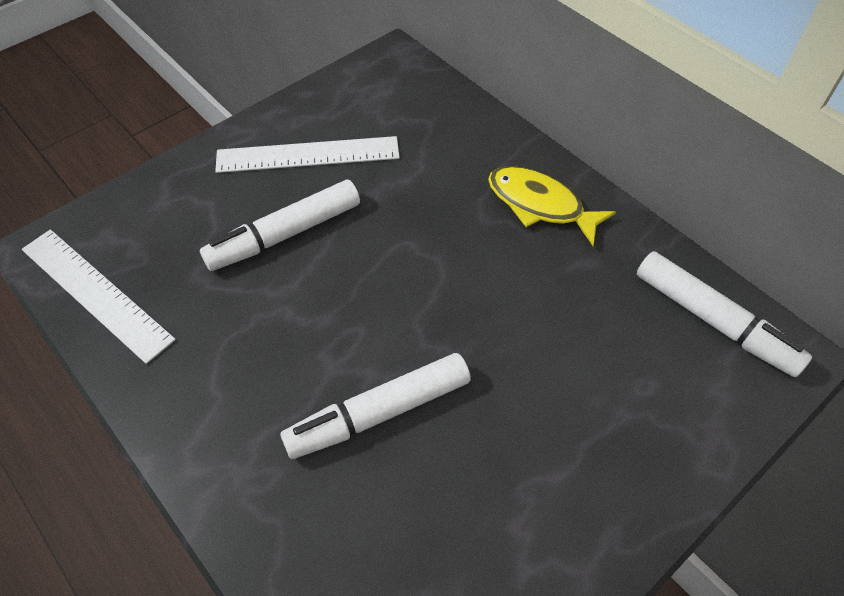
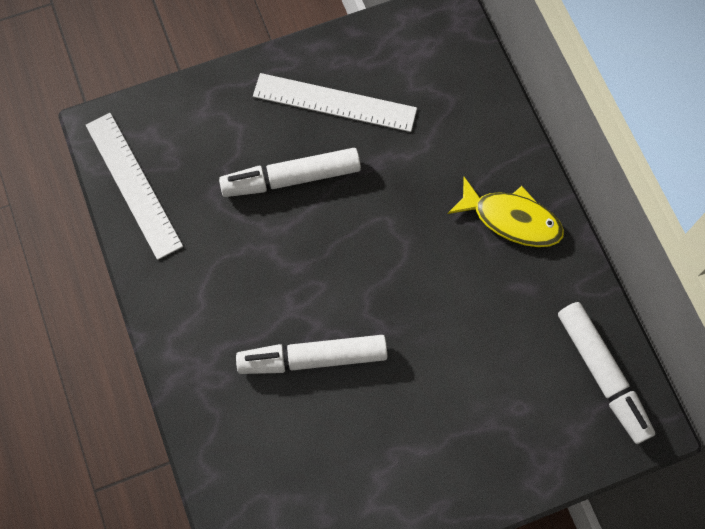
camera: 20 degrees right, 15 degrees up
(540, 205) = (511, 219): yellow fish -> yellow fish turned 150 degrees clockwise

